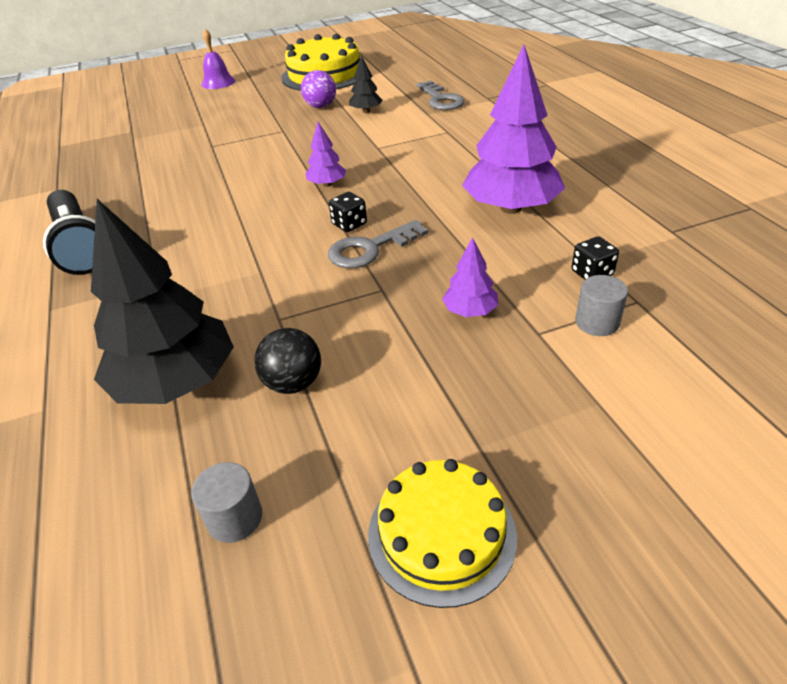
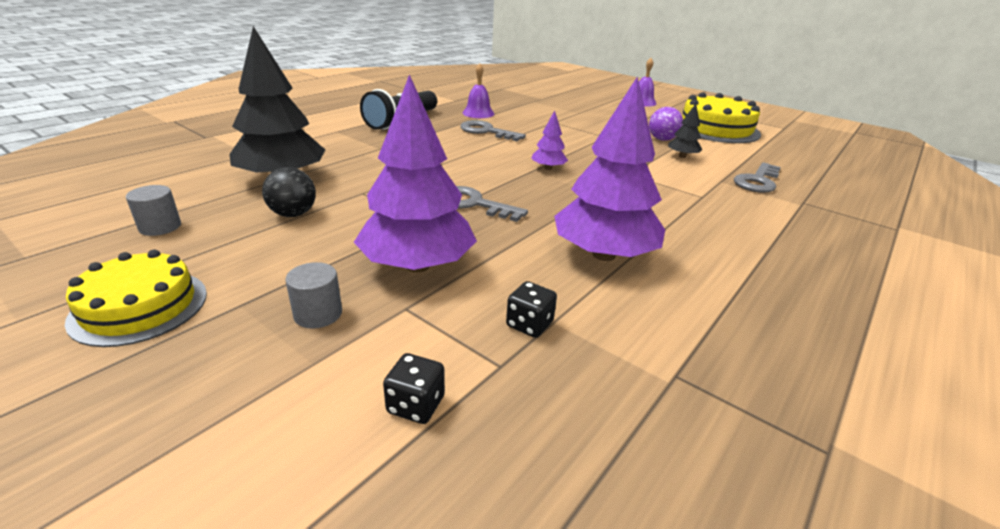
camera: 55 degrees right, 10 degrees down
(125, 184) = (478, 113): none -> purple bell
(190, 193) = (486, 131): none -> grey key
(349, 224) = (500, 189): black dice -> black dice (415, 405)
(470, 311) = (417, 265): purple tree -> purple tree, size x2.17
(597, 322) = (443, 341): grey cylinder -> grey cylinder (318, 314)

